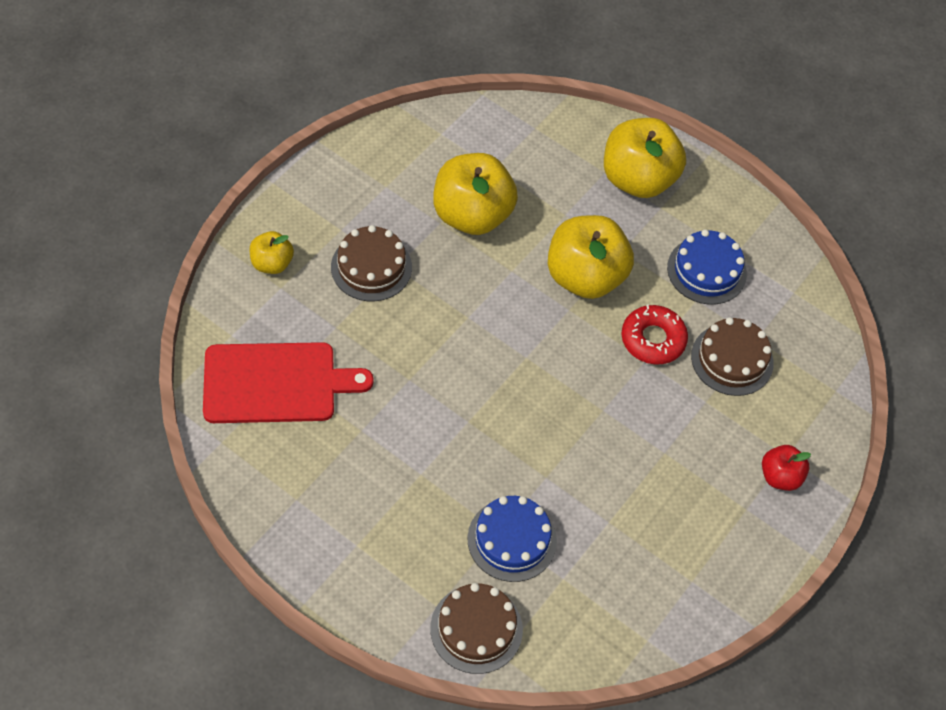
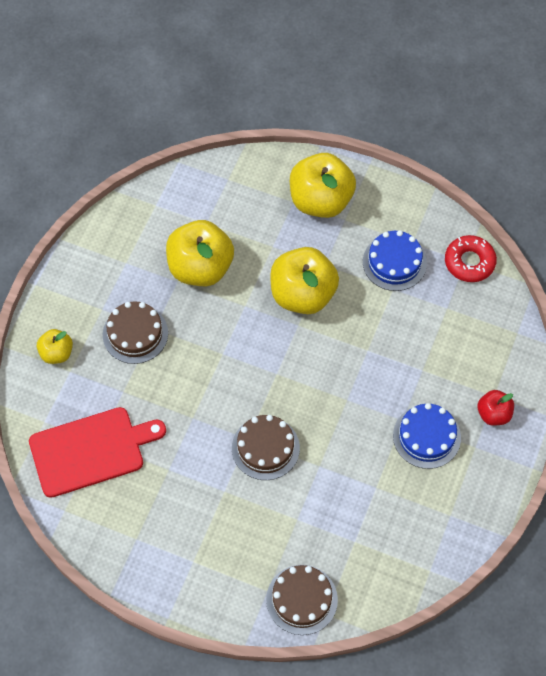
camera: 10 degrees left, 5 degrees up
(512, 540) = (308, 522): blue cake -> blue cake (426, 436)
(653, 339) = (369, 331): red donut -> red donut (469, 262)
(732, 359) = (433, 330): brown cake -> brown cake (265, 448)

